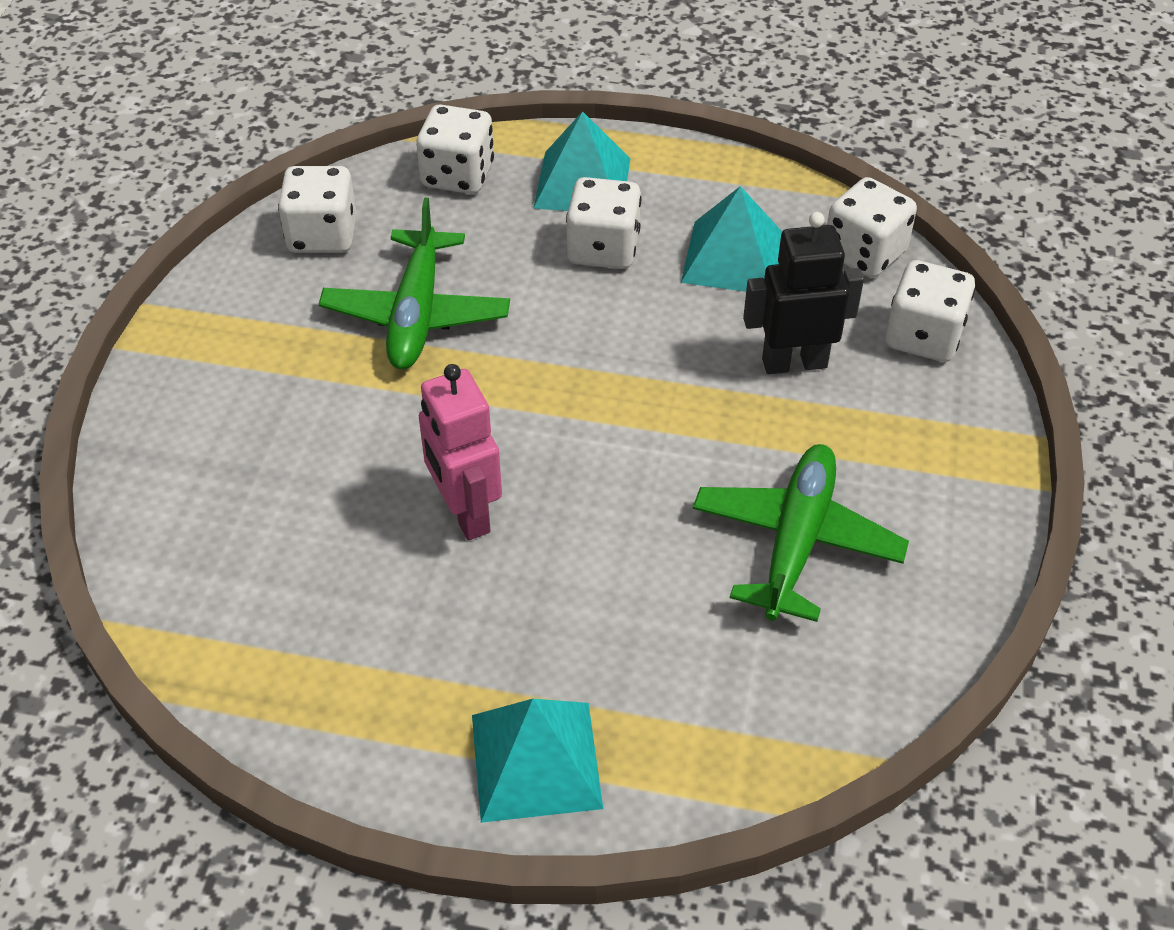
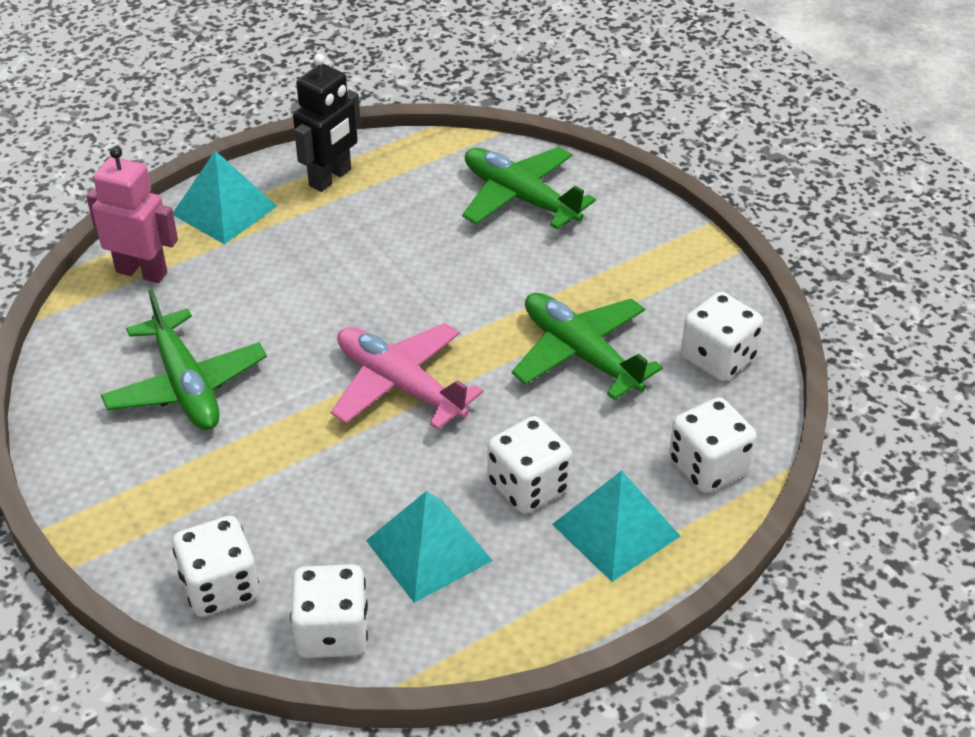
camera: 135 degrees right, 5 degrees down
(224, 511) = (520, 197): none -> green plane
(465, 513) = (395, 276): pink robot -> pink robot (142, 272)
(600, 397) = (399, 385): none -> pink plane
(794, 363) = (297, 497): black robot -> black robot (330, 178)

